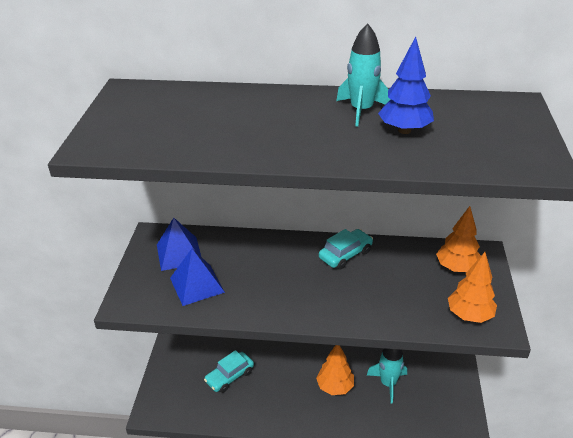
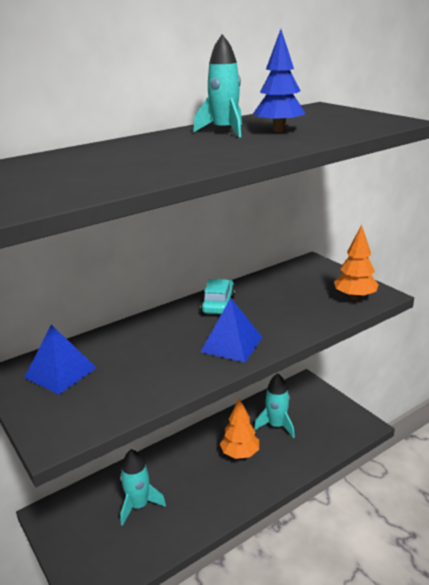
camera: 40 degrees left, 10 degrees down
(196, 285) = (114, 385): blue pyramid -> blue pyramid (231, 344)
(229, 376) = (139, 505): turquoise car -> turquoise rocket
(456, 268) = (307, 276): orange tree -> none

